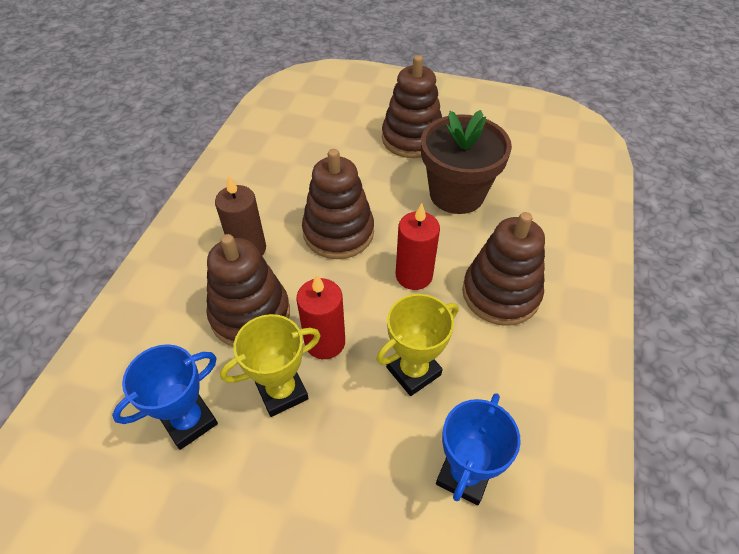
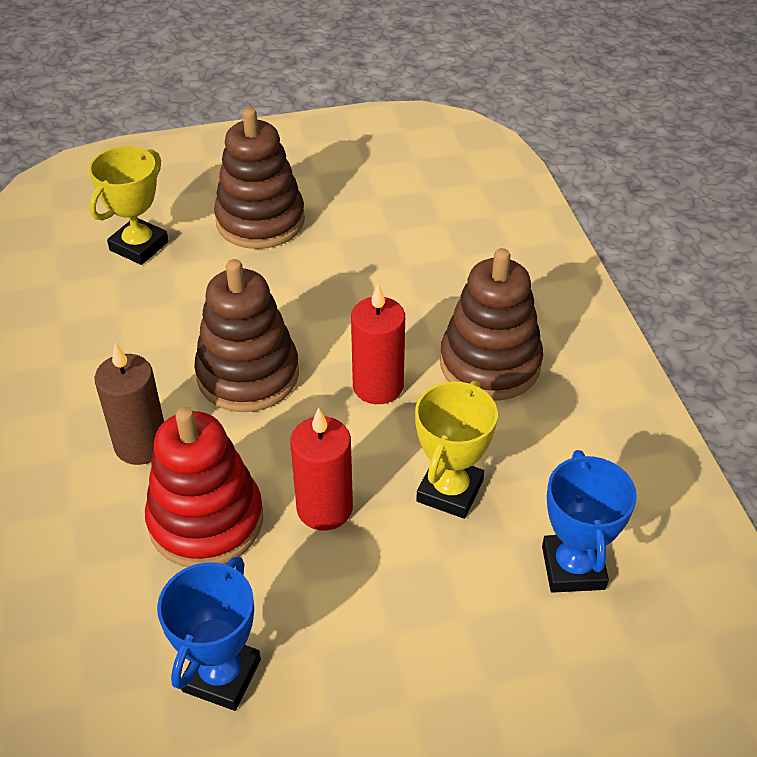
camera: 30 degrees left, 5 degrees down
(250, 314) = (206, 521): brown stacking toy -> red stacking toy
(282, 391) = (312, 586): yellow trophy -> yellow trophy (139, 246)
(456, 194) = (364, 269): brown flower pot -> none

